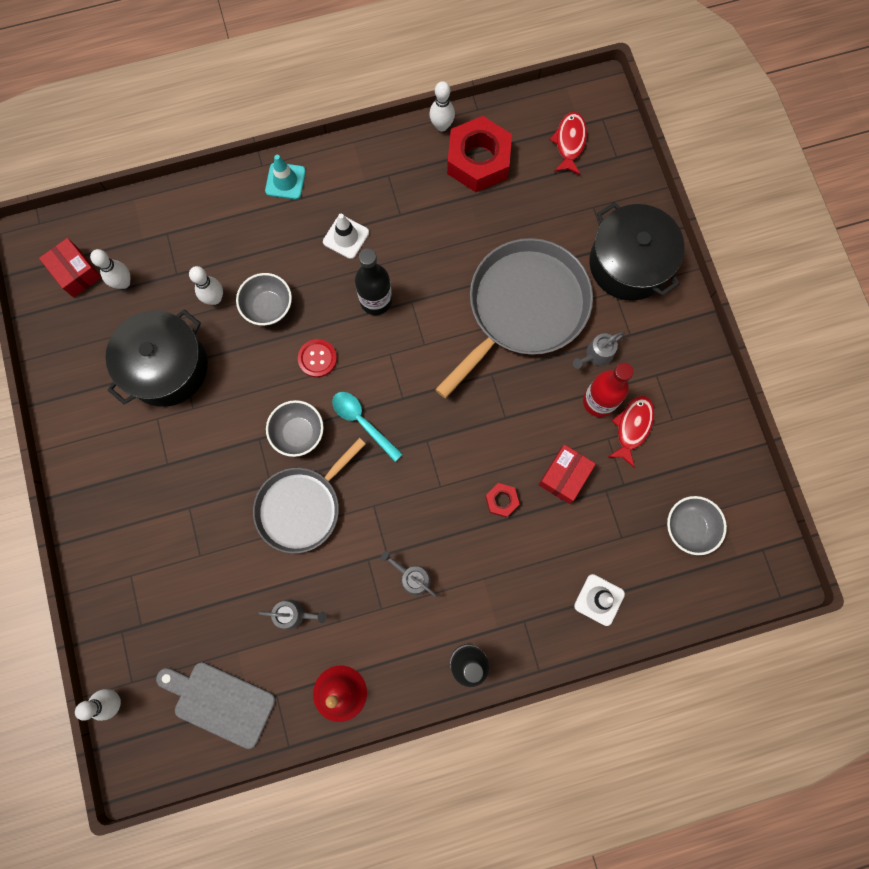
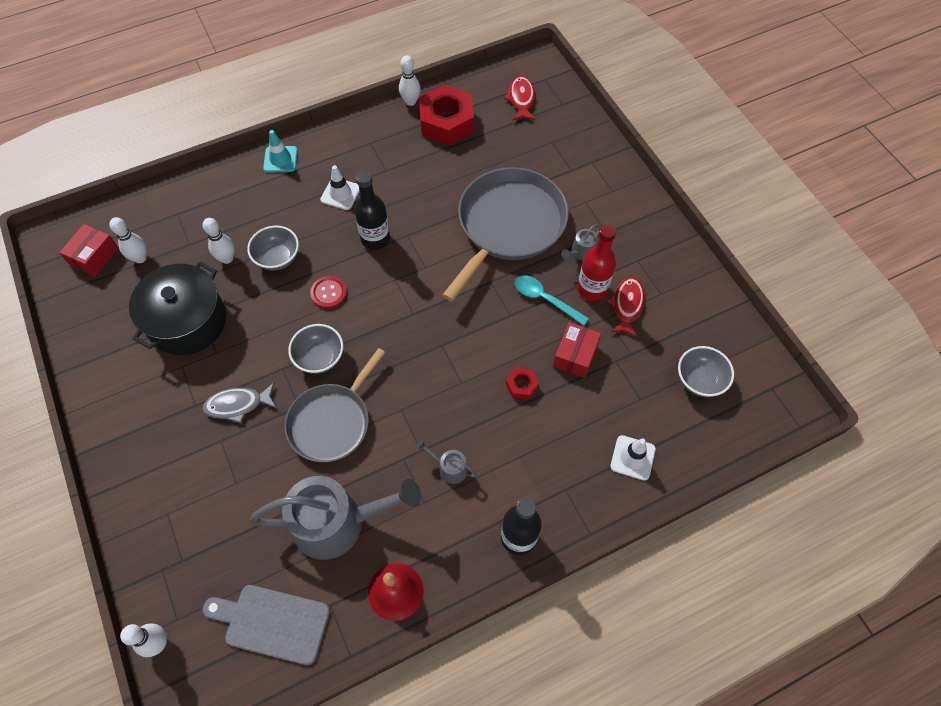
camera: 10 degrees left, 15 degrees down
(76, 273) = (94, 256): red box -> red box turned 75 degrees clockwise
(210, 471) = (238, 405): none -> grey fish
(293, 614) = (337, 522): grey watering can -> grey watering can, size x2.37
(362, 422) = (379, 339): turquoise spoon -> turquoise spoon (545, 299)
(629, 263) = (592, 179): black pot -> none

